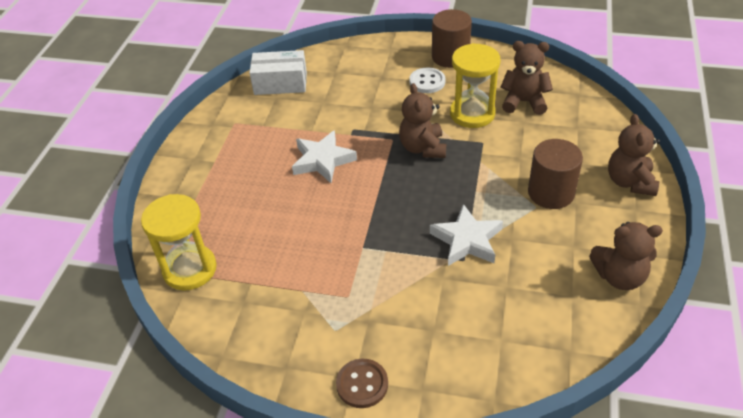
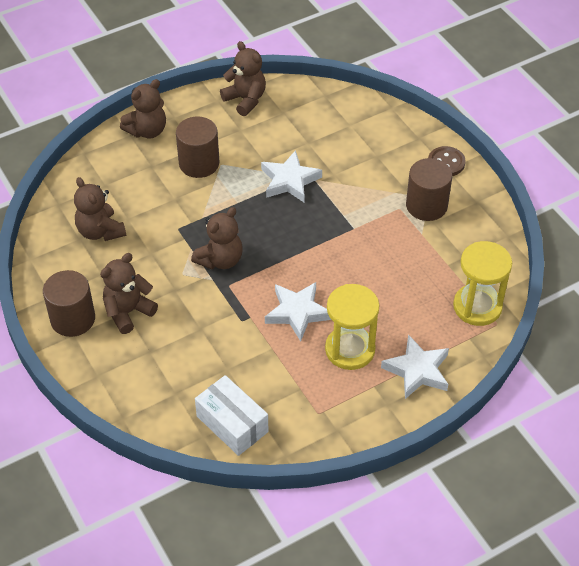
camera: 135 degrees left, 5 degrees up
(193, 191) = (417, 370): none -> white star
(328, 320) = (426, 206): none -> brown cylinder
(427, 82) = (128, 312): white button -> brown teddy bear
(472, 114) = (147, 255): yellow hourglass -> yellow hourglass (350, 349)

